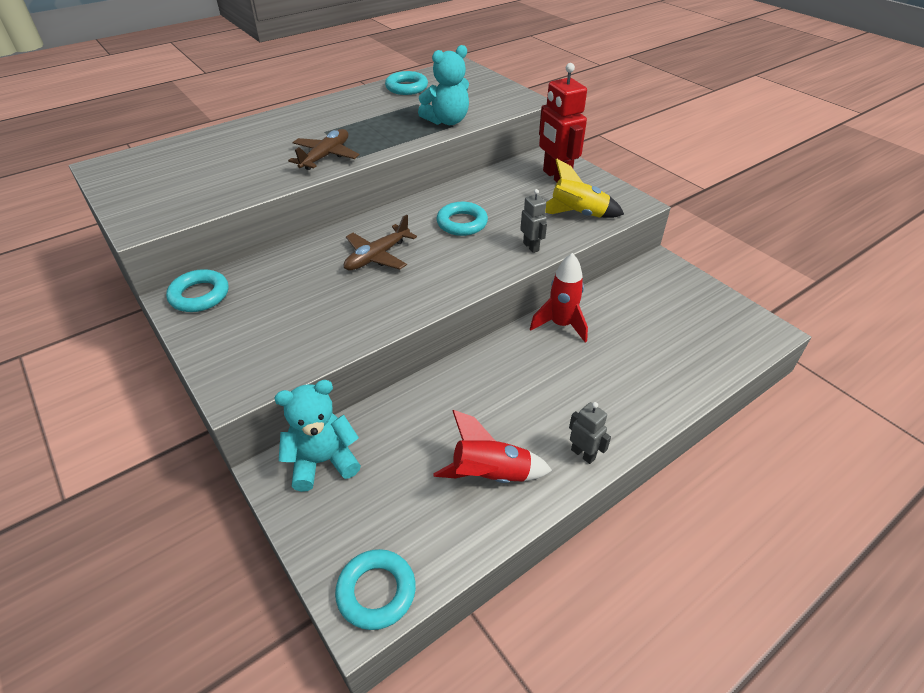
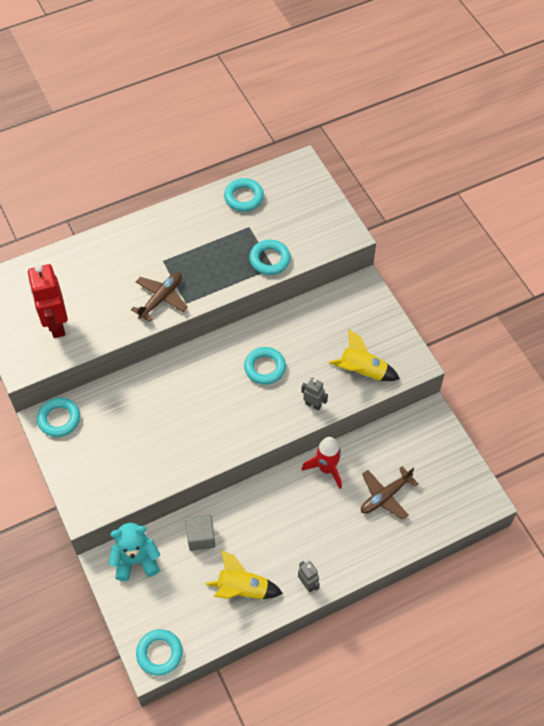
camera: 10 degrees right, 15 degrees up
(377, 256) = (192, 397): brown plane -> brown plane (385, 496)
(415, 419) = (201, 537): none -> grey cube
(447, 121) = (270, 260): turquoise teddy bear -> turquoise ring
(490, 475) = (242, 589): red rocket -> yellow rocket
(531, 247) = (313, 404): grey robot -> grey robot turned 45 degrees counterclockwise
(556, 177) = (359, 318): red robot -> red robot (56, 324)

